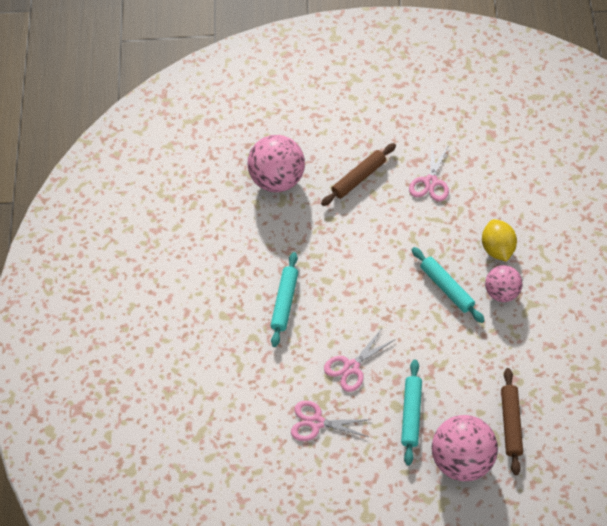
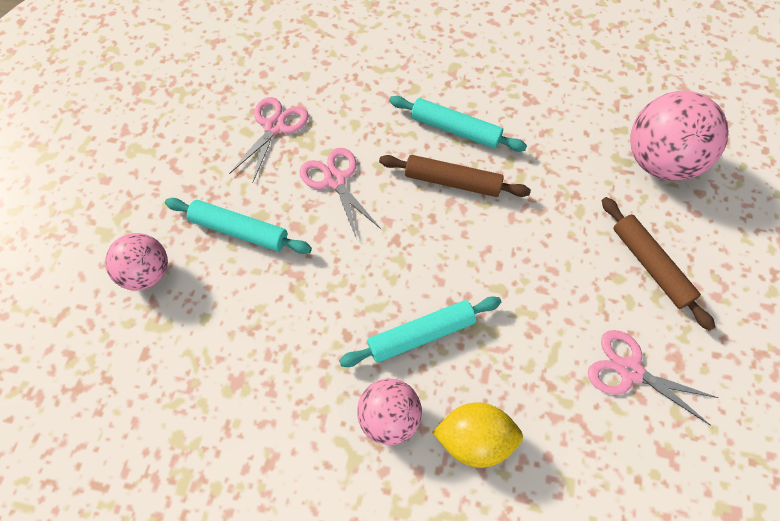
camera: 100 degrees right, 5 degrees up
(462, 460) = (147, 273): pink ball -> pink ball, size x0.61
(511, 423) = (168, 354): brown rolling pin -> brown rolling pin (452, 182)

